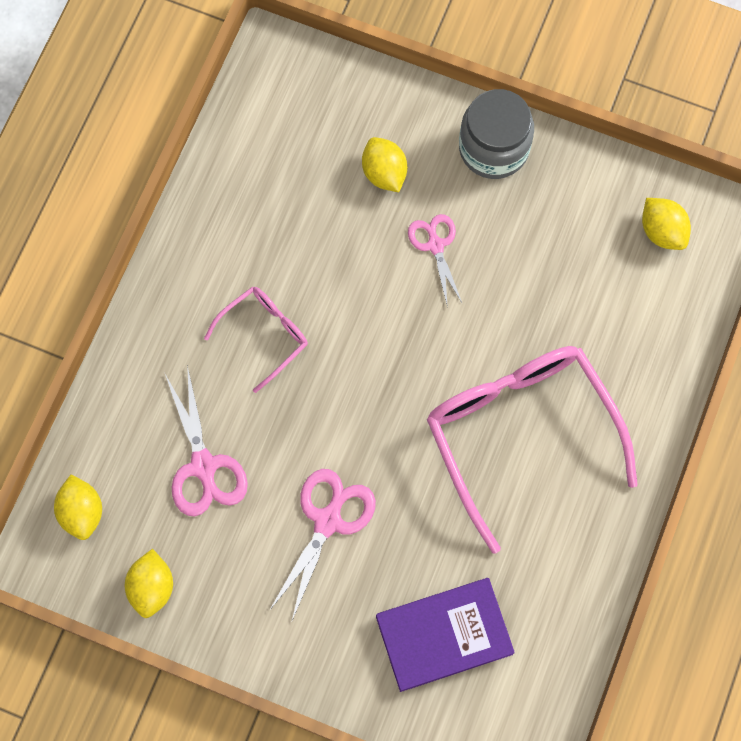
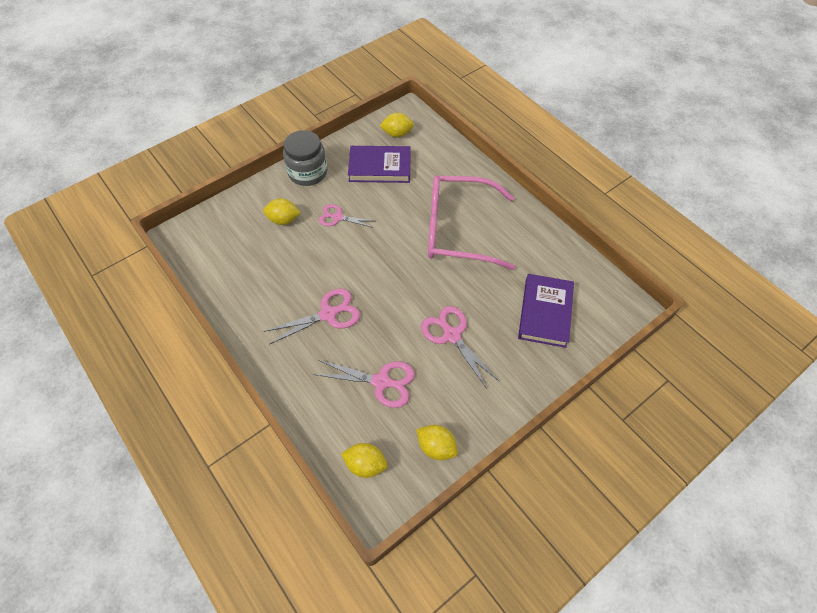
camera: 60 degrees left, 15 degrees down
(264, 335) = (328, 314): pink glasses -> pink scissors
(572, 247) = (380, 167): none -> purple book

